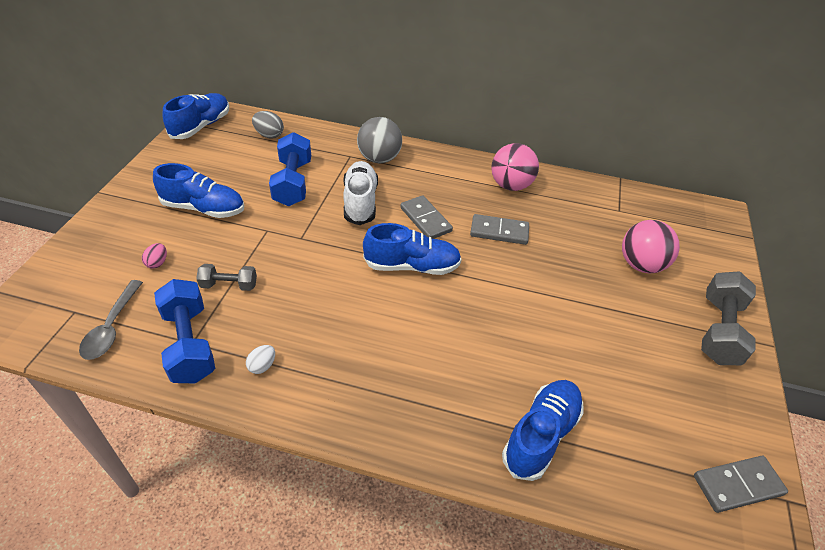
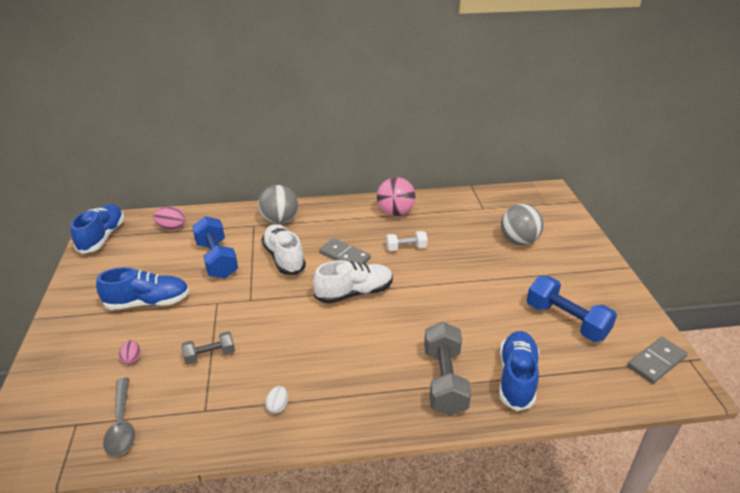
camera: 20 degrees left, 10 degrees down
(189, 344) = (203, 412): blue dumbbell -> blue dumbbell (566, 321)
(269, 135) = (172, 227): grey egg -> pink egg
(412, 266) = (354, 293): blue shoe -> white shoe
(499, 231) = (406, 248): grey domino -> white dumbbell
(641, 265) = (518, 241): pink ball -> grey ball
(719, 330) = (592, 268): grey dumbbell -> grey dumbbell (444, 380)

